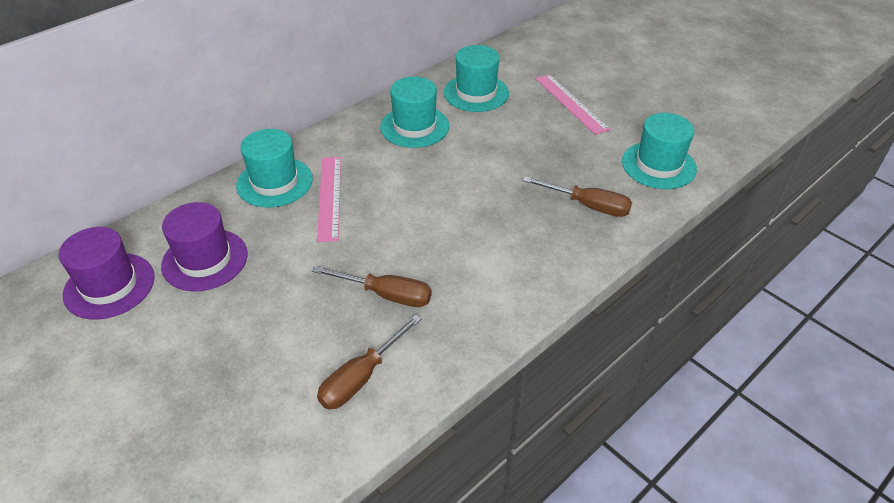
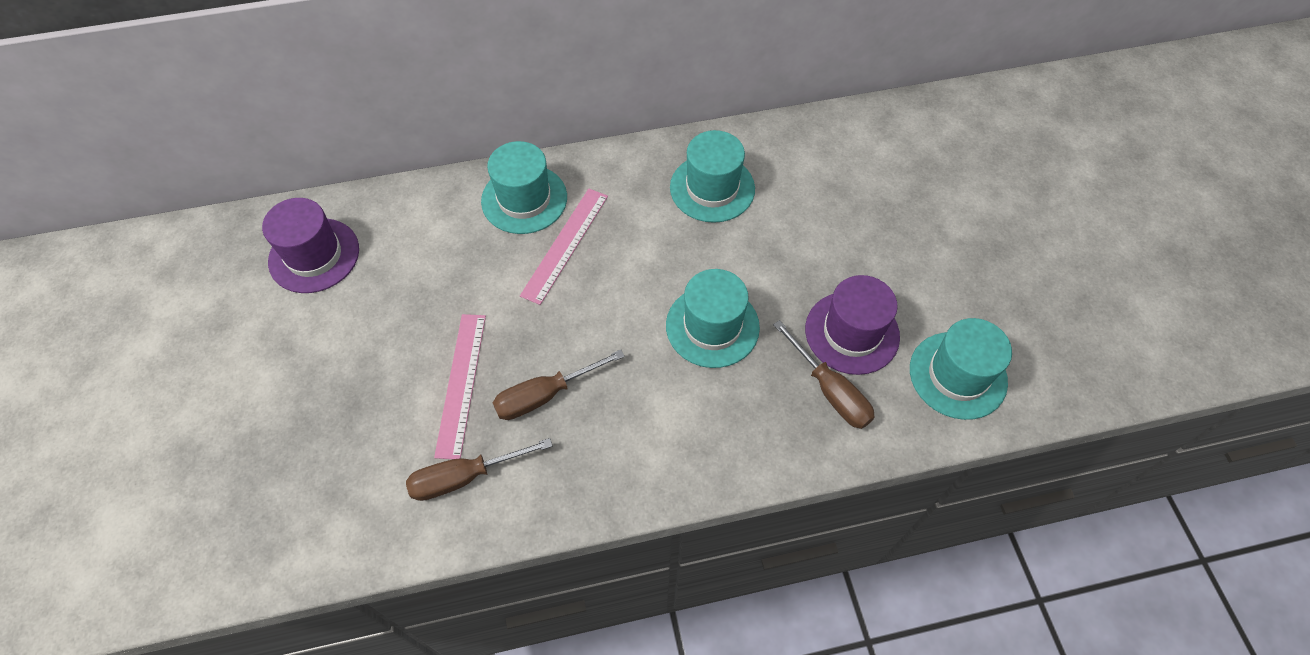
camera: 30 degrees right, 15 degrees up
(205, 260) = (408, 266): purple hat -> purple hat (852, 332)
(386, 295) = (545, 395): brown screwdriver -> brown screwdriver turned 105 degrees clockwise
(476, 93) = (814, 169): turquoise hat -> turquoise hat (712, 326)
(571, 103) = (917, 234): pink ruler -> pink ruler (461, 384)

